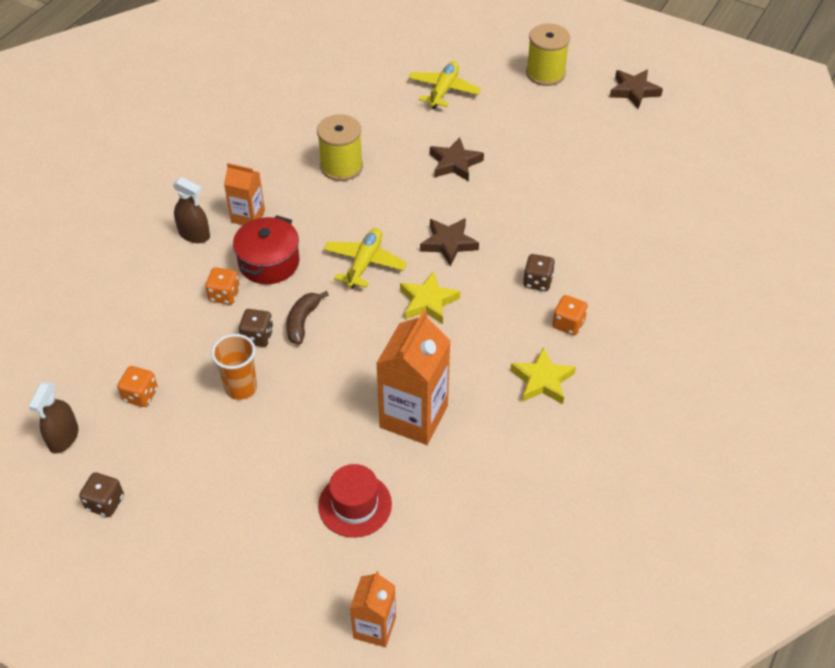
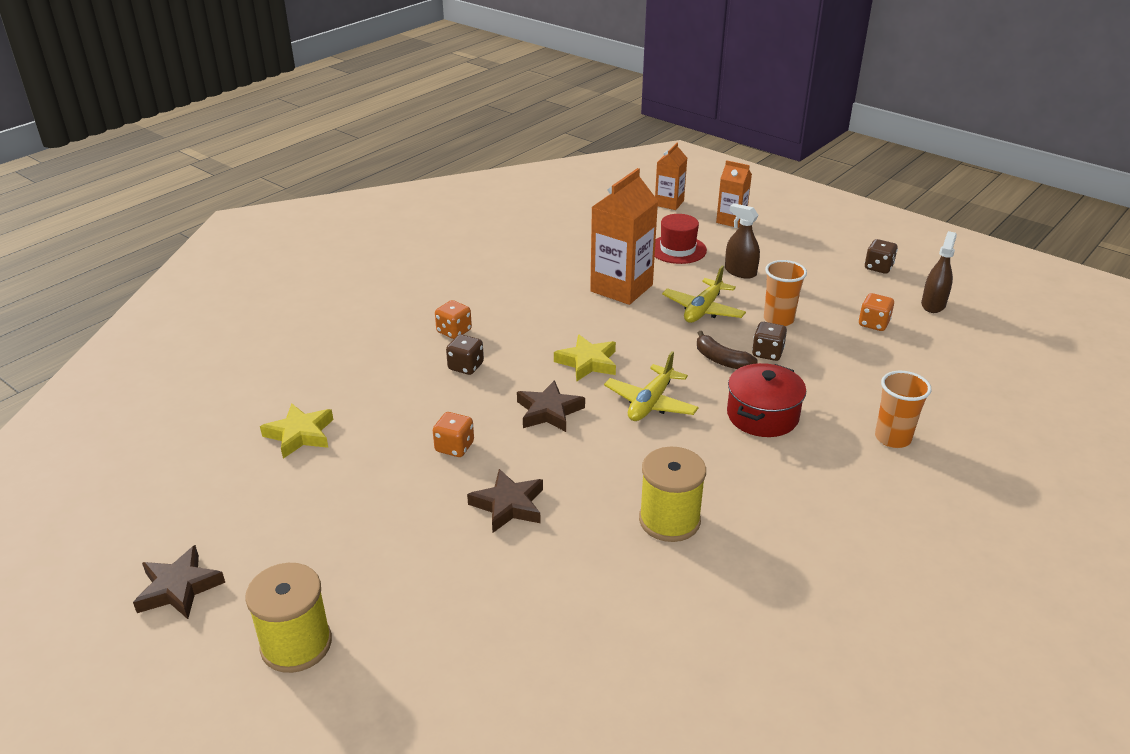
camera: 170 degrees left, 15 degrees down
(164, 254) = (892, 438): none -> orange cup
(194, 234) = (861, 455): brown spray bottle -> brown spray bottle (740, 272)
(224, 295) = (809, 390): orange dice -> orange dice (454, 447)
(248, 216) = (795, 469): orange carton -> orange carton (731, 220)
(302, 321) = (721, 360): brown banana -> brown banana turned 105 degrees clockwise
(443, 90) = (483, 633): yellow plane -> yellow plane (703, 309)
(542, 380) = (500, 298): yellow star -> yellow star (300, 434)

